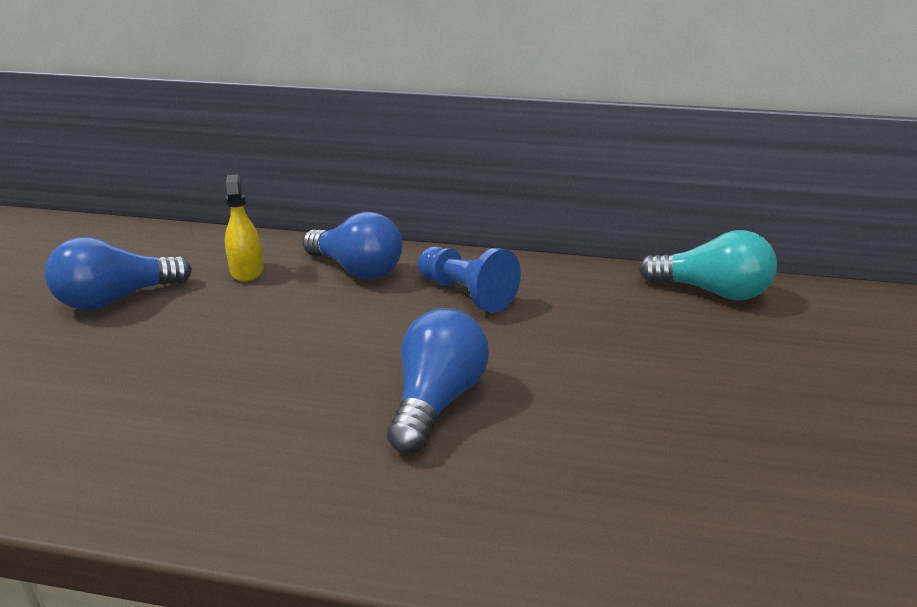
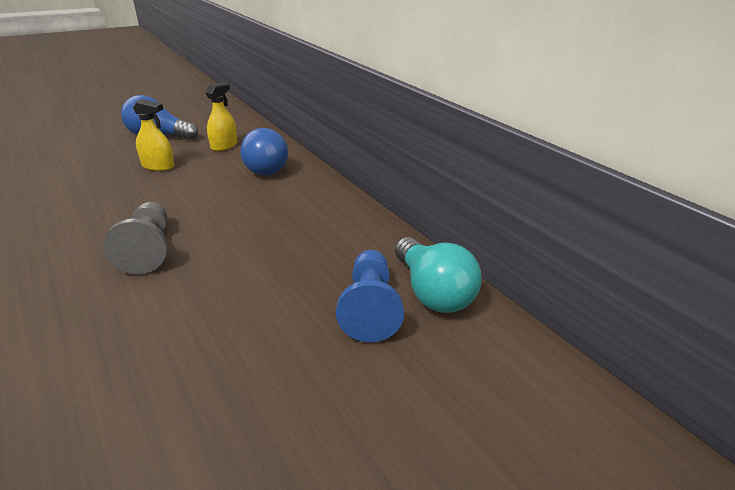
camera: 45 degrees right, 5 degrees up
(217, 329) = (158, 166): none -> yellow spray bottle
(436, 401) = (148, 249): blue light bulb -> grey pawn
(466, 294) = (284, 206): blue pawn -> blue pawn (369, 308)

